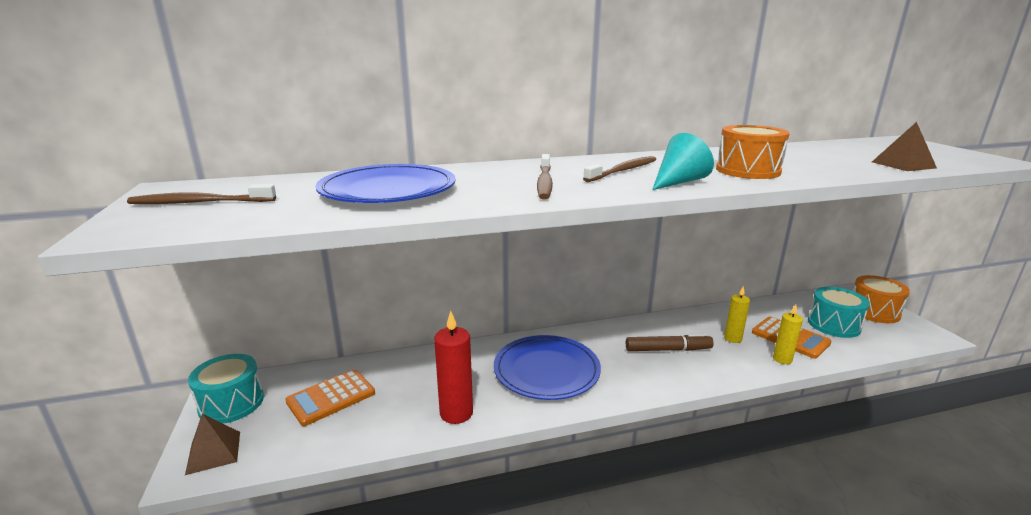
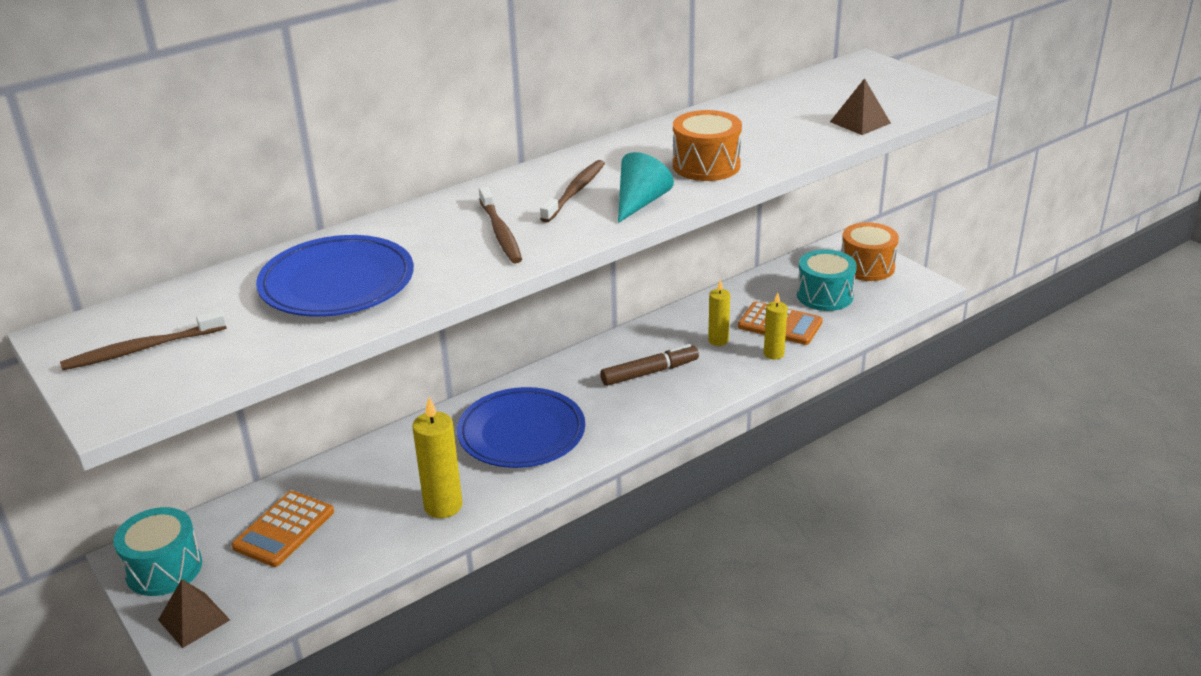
camera: 20 degrees left, 10 degrees up
(456, 413) = (443, 506): red candle -> yellow candle

